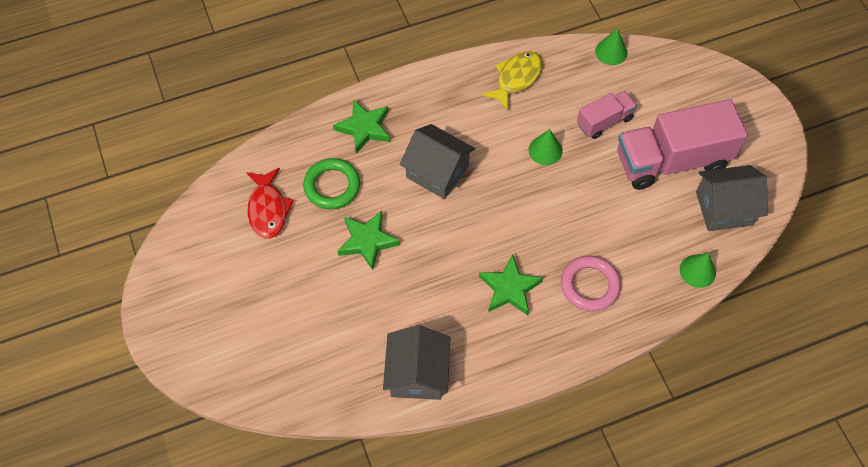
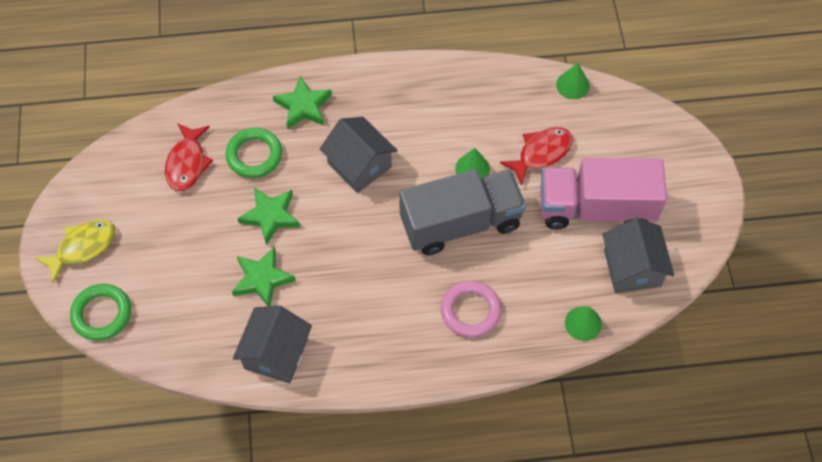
camera: 15 degrees right, 0 degrees up
(230, 379) = (102, 314): none -> green ring
(509, 288) = (391, 295): green star -> green star (262, 279)
(516, 78) = (468, 91): yellow fish -> yellow fish (83, 247)
(552, 204) = (460, 223): none -> grey truck
(604, 121) = (541, 153): pink truck -> red fish
(724, 208) = (632, 268): grey house -> grey house turned 75 degrees clockwise

